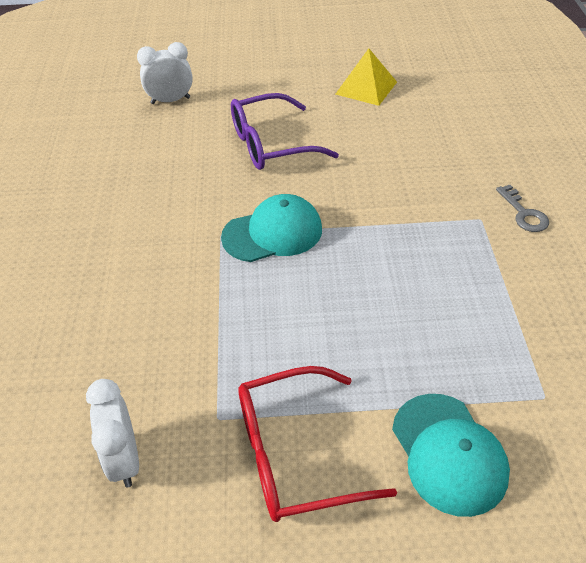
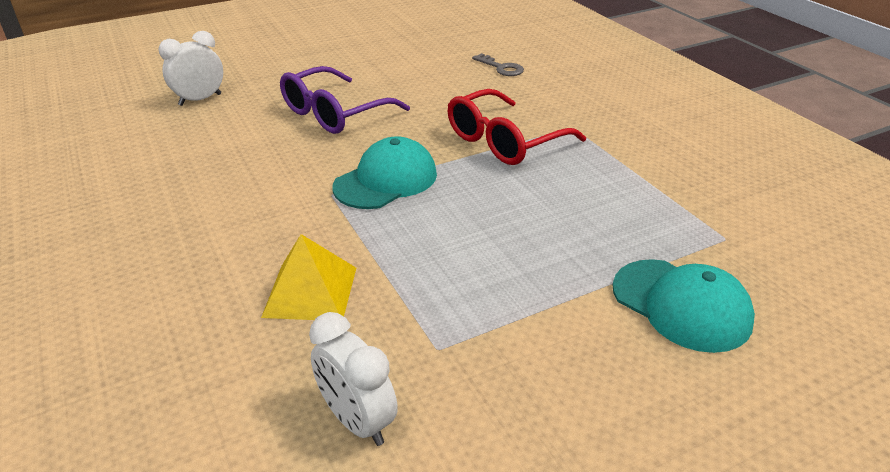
camera: 25 degrees left, 10 degrees down
(294, 455) = (540, 354): red glasses -> red glasses (504, 141)
(366, 88) = (399, 56): yellow pyramid -> yellow pyramid (310, 291)
(524, 213) = (605, 115): grey key -> grey key (501, 68)

